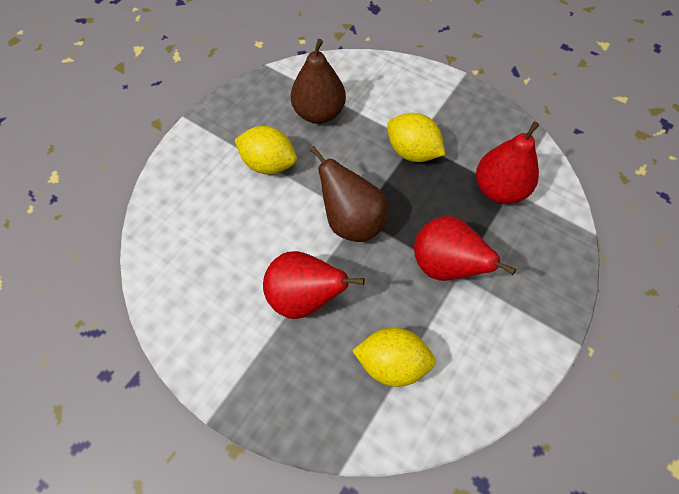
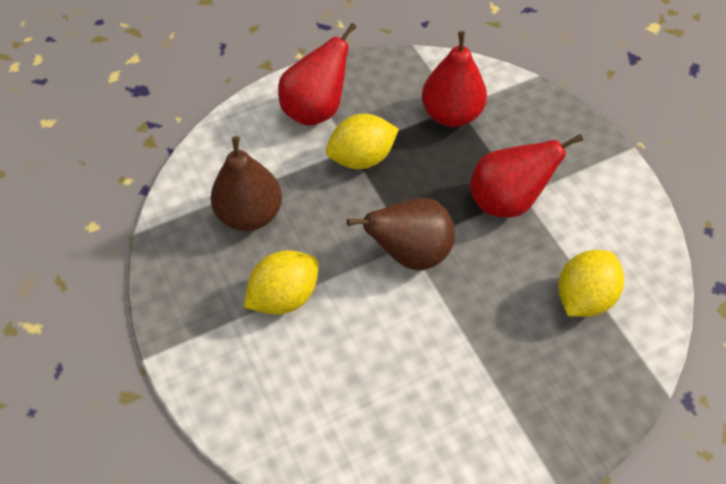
camera: 60 degrees left, 5 degrees down
(304, 297) = (473, 339): red pear -> red pear (316, 109)

